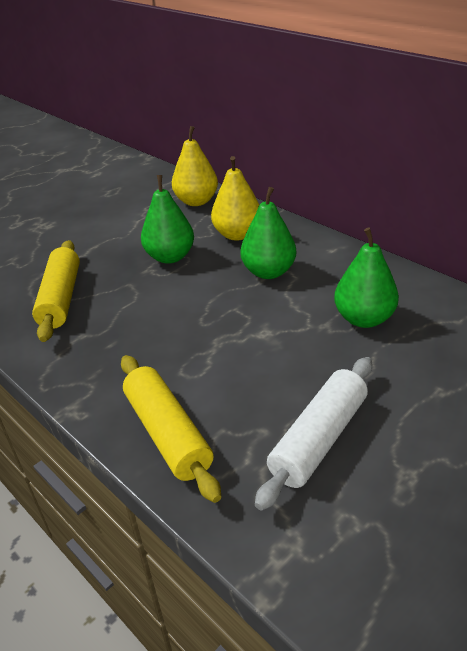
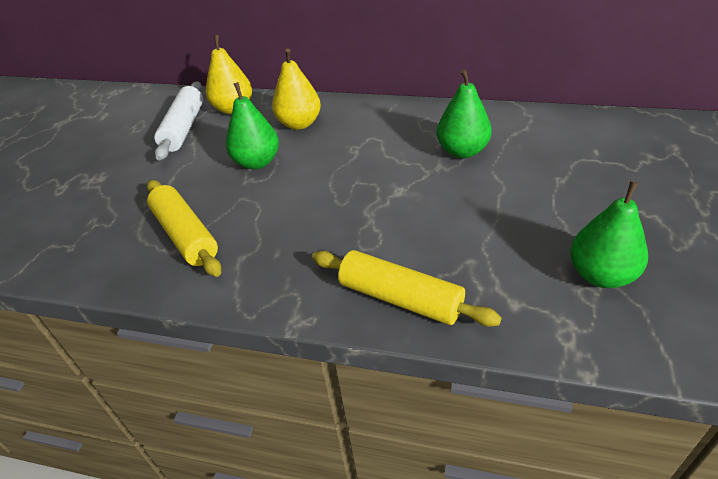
camera: 30 degrees left, 5 degrees up
(268, 272) = (356, 144): green pear -> green pear (601, 275)
(319, 439) = (515, 248): white rolling pin -> white rolling pin (184, 128)

